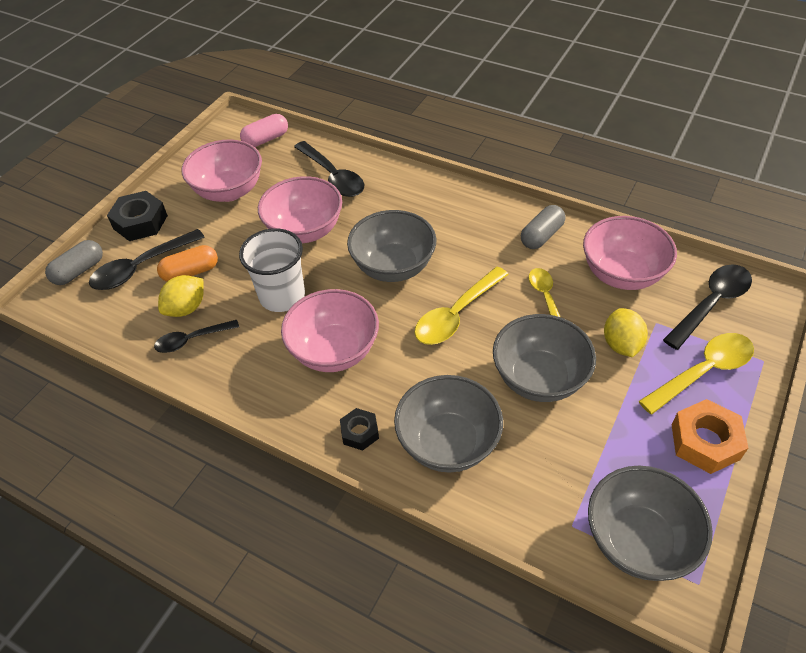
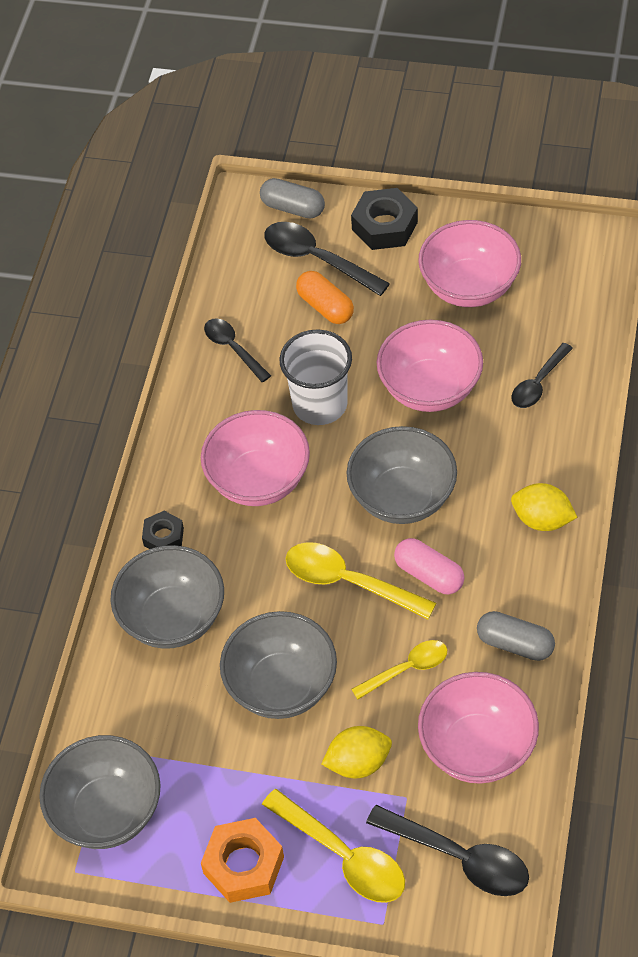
camera: 75 degrees right, 5 degrees up
(186, 308) = (273, 325): yellow lemon -> yellow lemon (542, 520)
(266, 139) = (582, 285): pink capsule -> pink capsule (429, 574)
(333, 177) = (538, 383): black spoon -> black spoon, size x0.64

